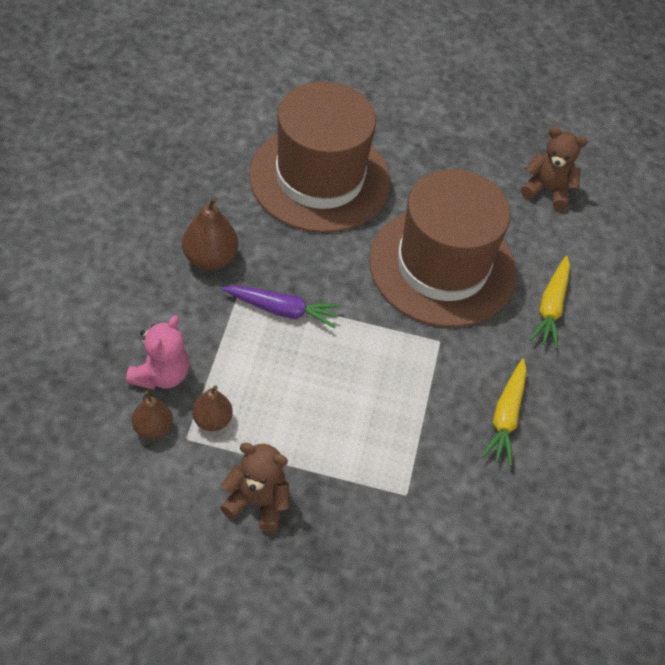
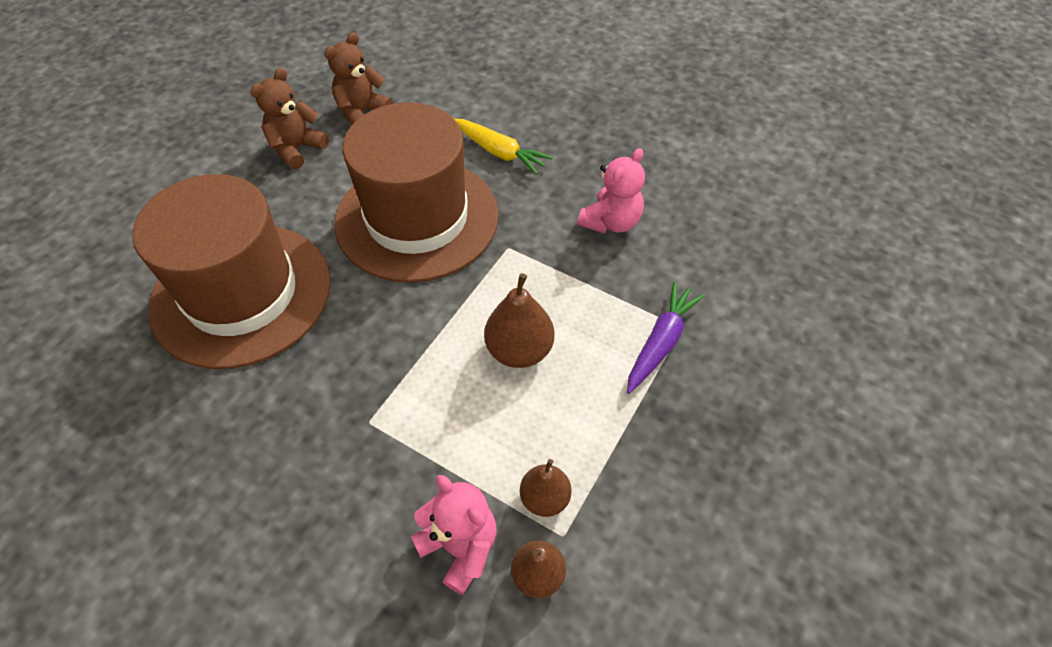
camera: 65 degrees left, 0 degrees up
(210, 258) = (303, 443): brown pear -> brown pear (519, 350)
(257, 501) = (665, 474): brown teddy bear -> brown teddy bear (297, 149)
(282, 310) = (414, 382): purple carrot -> purple carrot (660, 342)
(506, 417) = (611, 222): yellow carrot -> pink teddy bear

